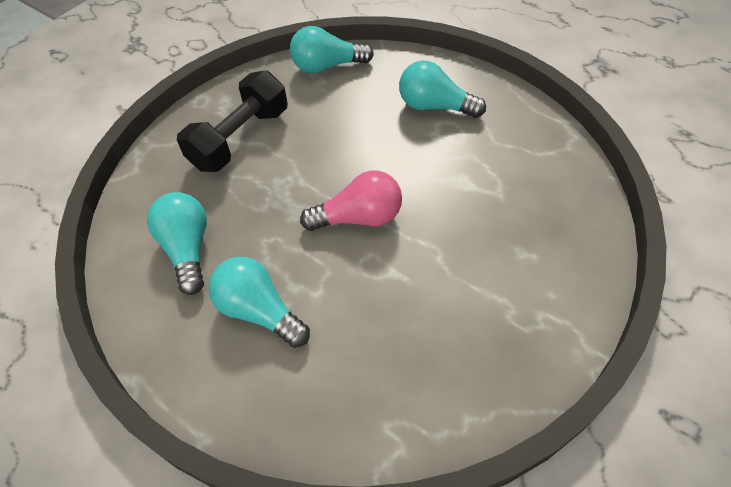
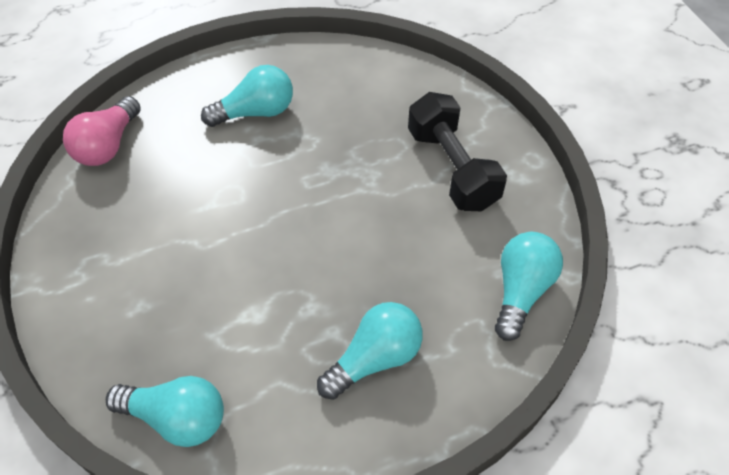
camera: 120 degrees right, 0 degrees up
(188, 249) = (348, 93): turquoise light bulb -> turquoise light bulb (176, 418)
(359, 218) = (284, 209): pink light bulb -> pink light bulb (108, 145)

